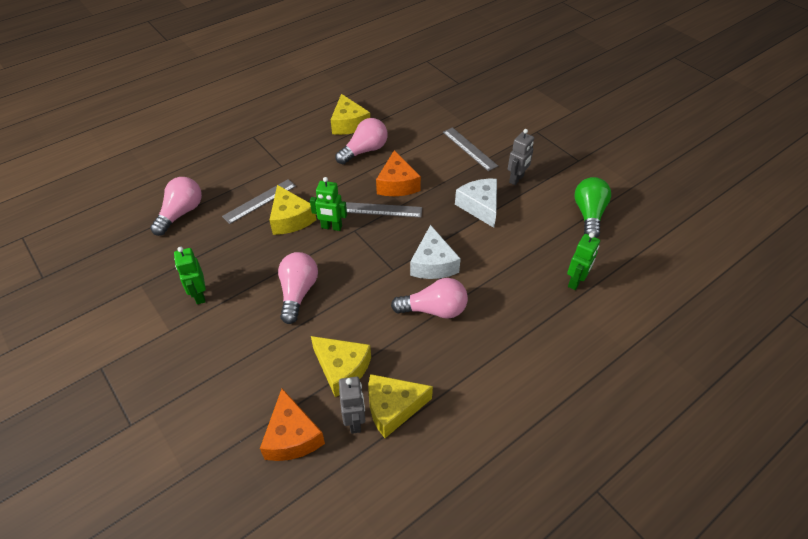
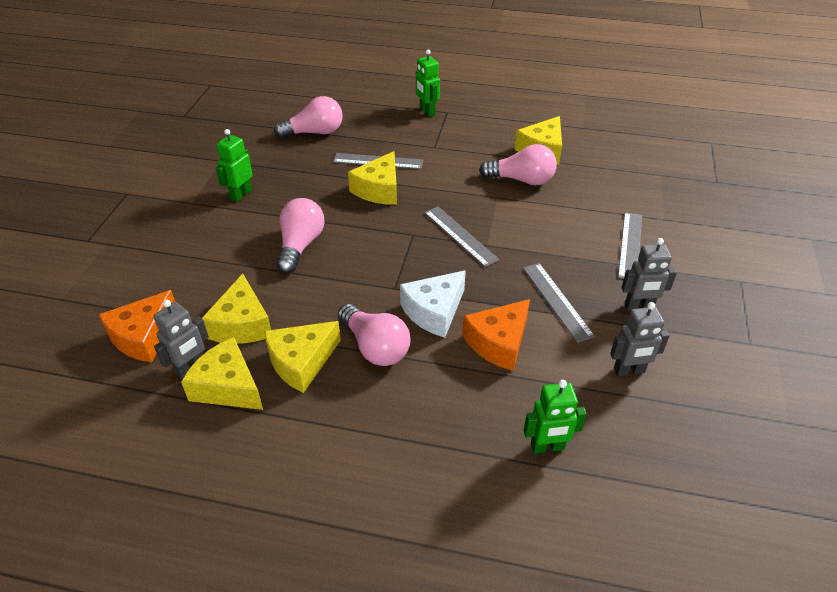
camera: 50 degrees right, 5 degrees down
(298, 293) = (300, 245): pink light bulb -> pink light bulb turned 45 degrees counterclockwise
(331, 227) = (399, 218): green robot -> green robot (427, 111)
(397, 184) = (507, 226): orange cheese -> orange cheese (498, 343)
(410, 355) = (301, 362): none -> yellow cheese
(480, 206) = (557, 301): white cheese -> grey ruler
(555, 215) = (629, 371): none -> grey robot
(589, 214) = (671, 402): green light bulb -> none

